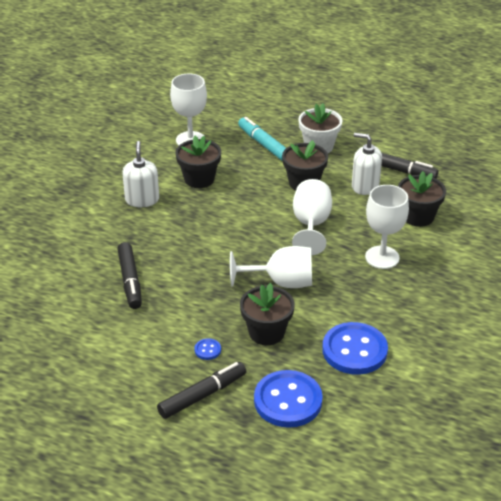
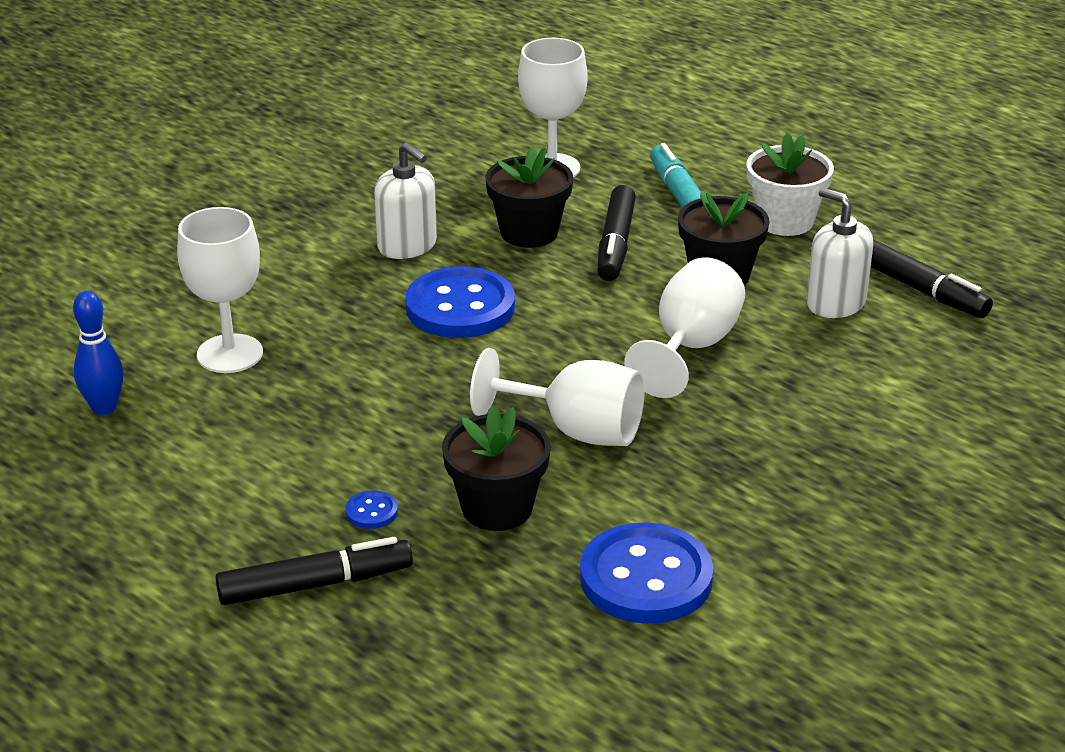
camera: 20 degrees right, 5 degrees down
(38, 327) = (104, 408): none -> blue bowling pin
(130, 281) = (305, 369): black marker -> black marker (615, 244)
(142, 200) = (407, 246): white soap dispenser -> white soap dispenser turned 120 degrees clockwise
(288, 401) = (465, 633): blue button -> blue button (460, 307)
(382, 257) = (796, 430): white goblet -> white goblet (230, 354)
(418, 216) = (911, 375): black flower pot -> none

